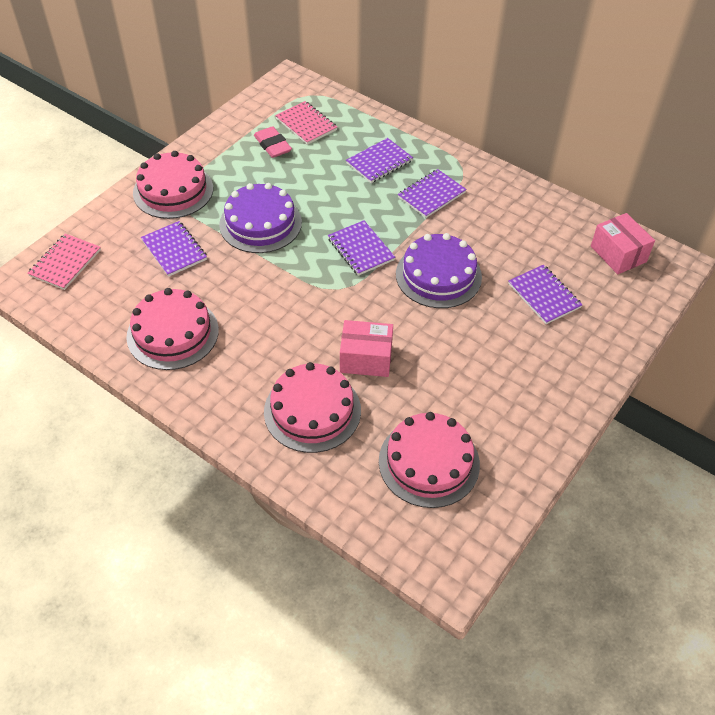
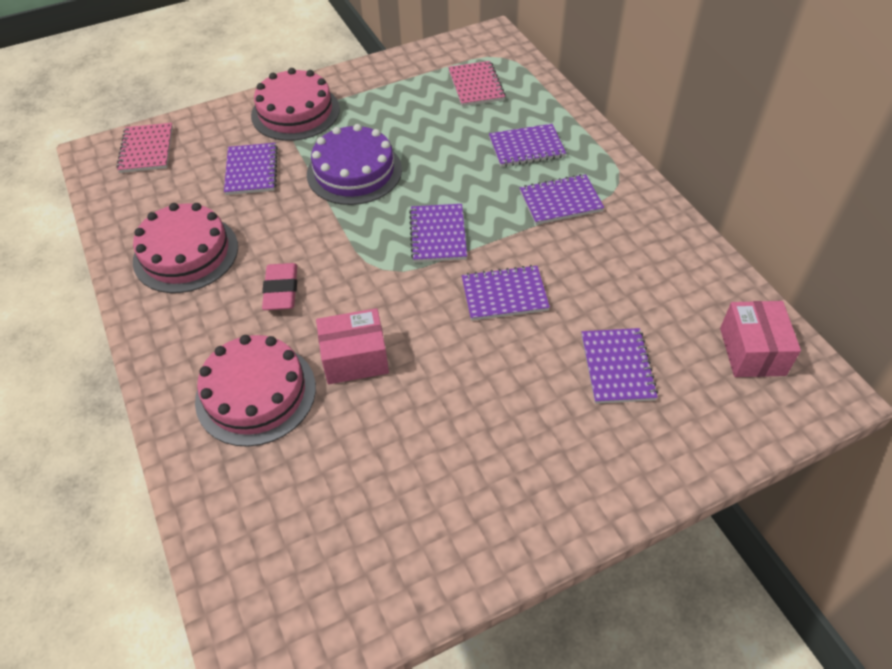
camera: 30 degrees right, 0 degrees up
(65, 263) = (147, 150): pink notebook -> pink notebook turned 60 degrees counterclockwise
(273, 145) = (426, 97): pink eraser -> pink eraser (281, 290)
(366, 358) = (355, 358): pink box -> pink box turned 45 degrees counterclockwise
(429, 462) = (335, 513): pink cake -> none
(438, 275) = (504, 295): purple cake -> purple notebook

